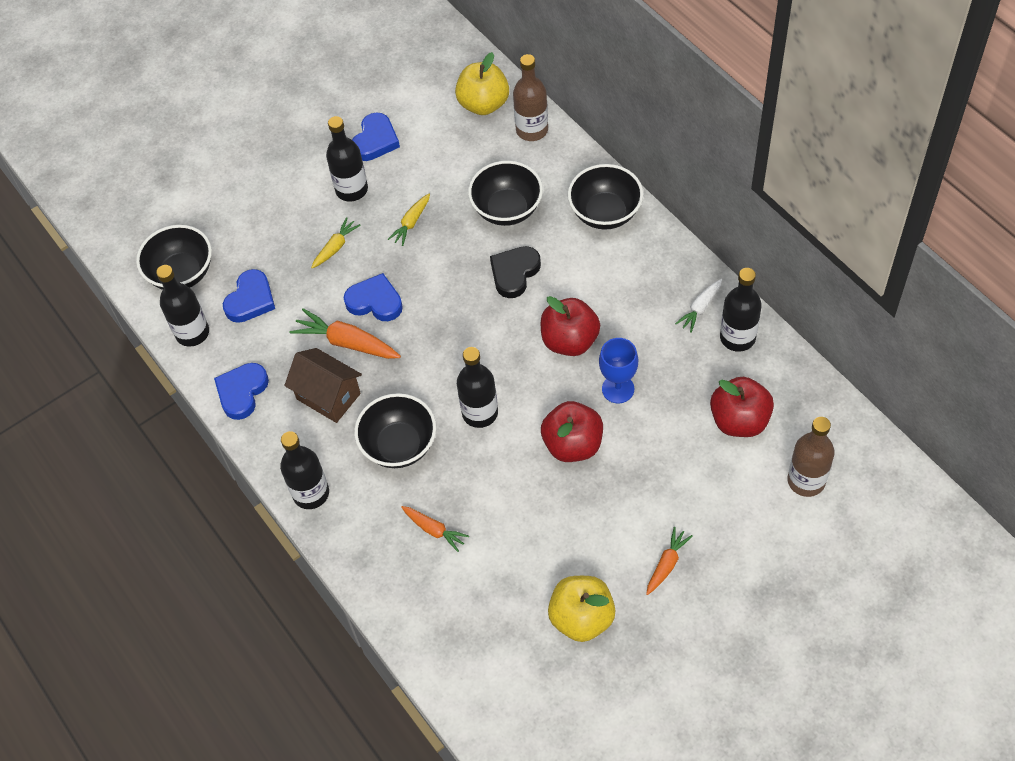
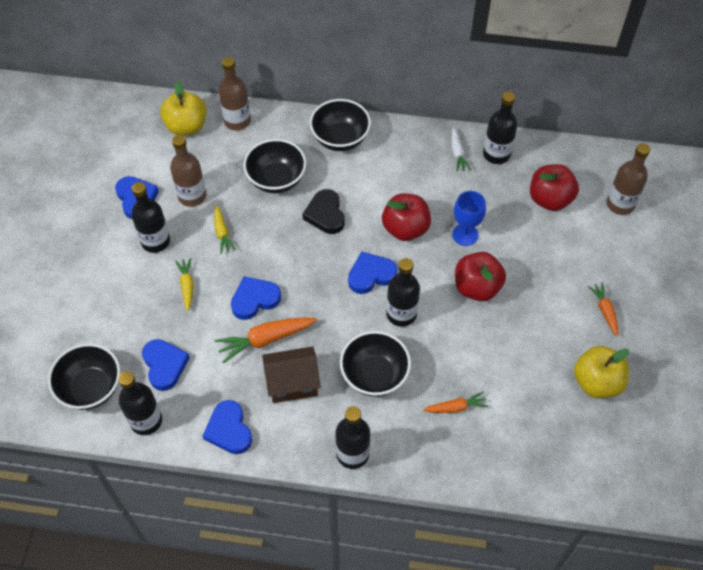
camera: 50 degrees left, 0 degrees up
(421, 171) = (192, 196): none -> brown bottle
(493, 358) = (371, 275): none -> blue heart

